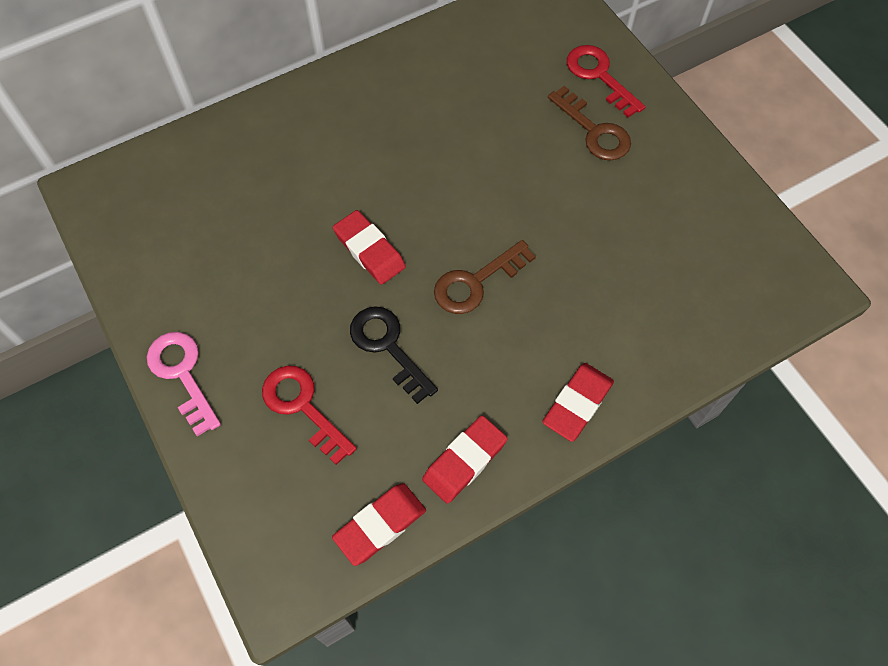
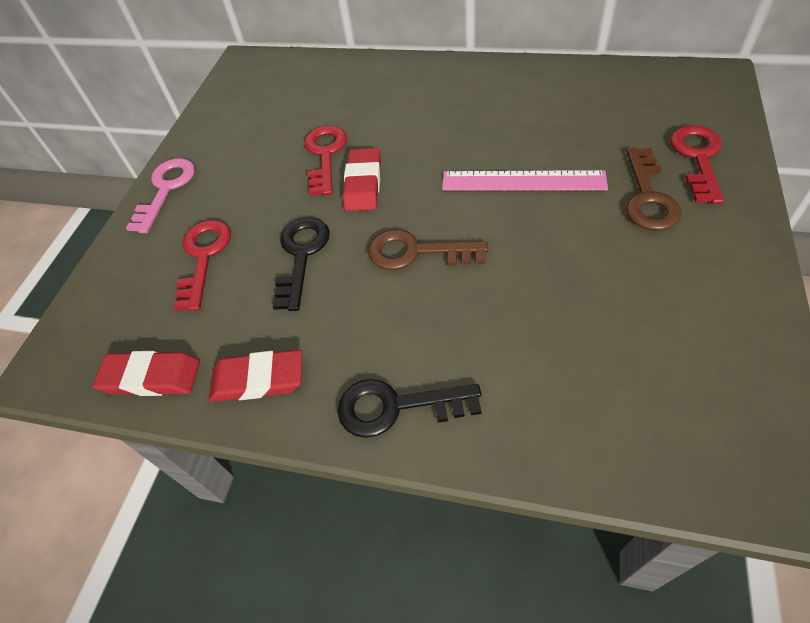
camera: 50 degrees right, 10 degrees down
(303, 244) = (325, 155): none -> red key
(496, 169) = (523, 181): none -> pink ruler
(577, 404) = (396, 407): red eraser -> black key

